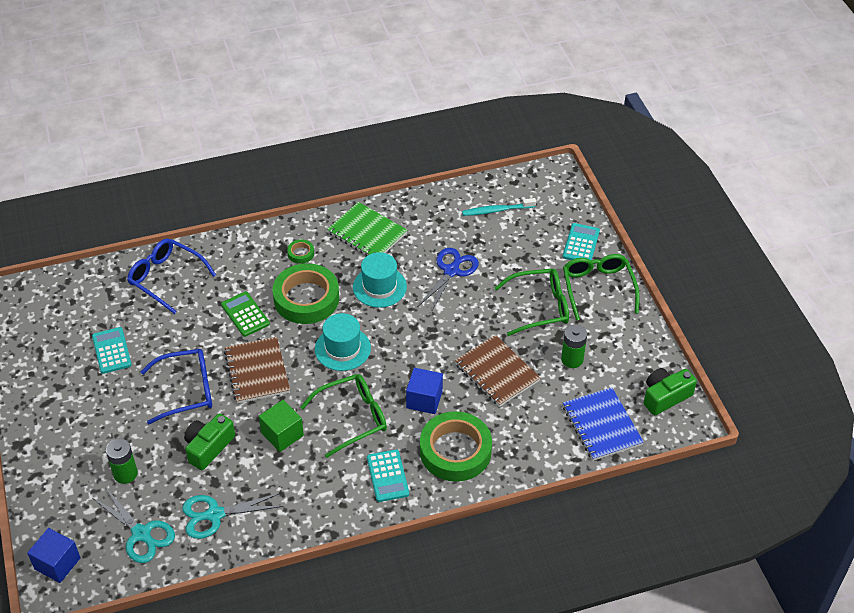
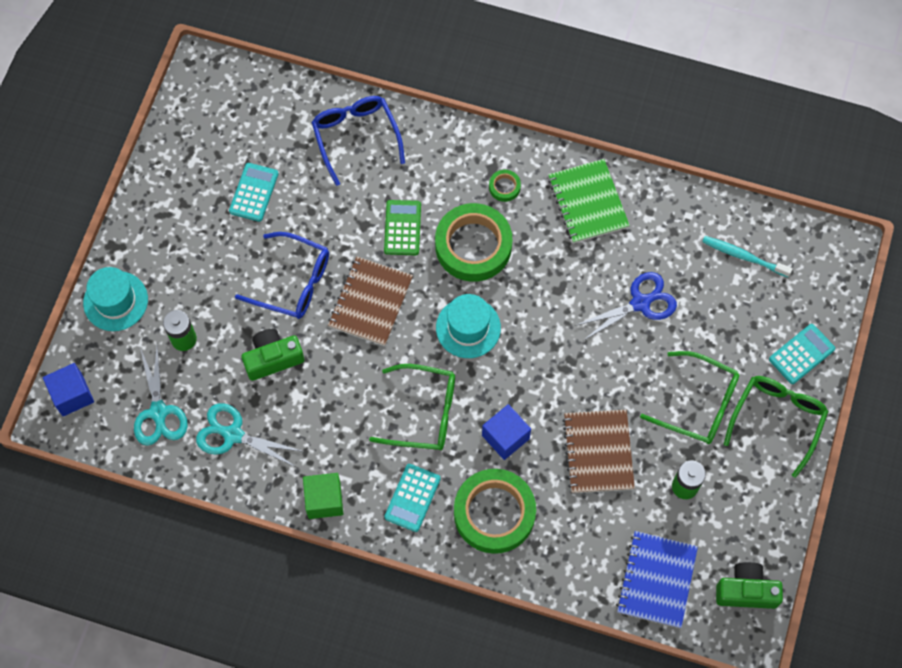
camera: 35 degrees right, 20 degrees up
(282, 434) = (347, 388): green cube -> green cube (324, 500)
(379, 287) = (554, 277): turquoise hat -> turquoise hat (115, 301)

